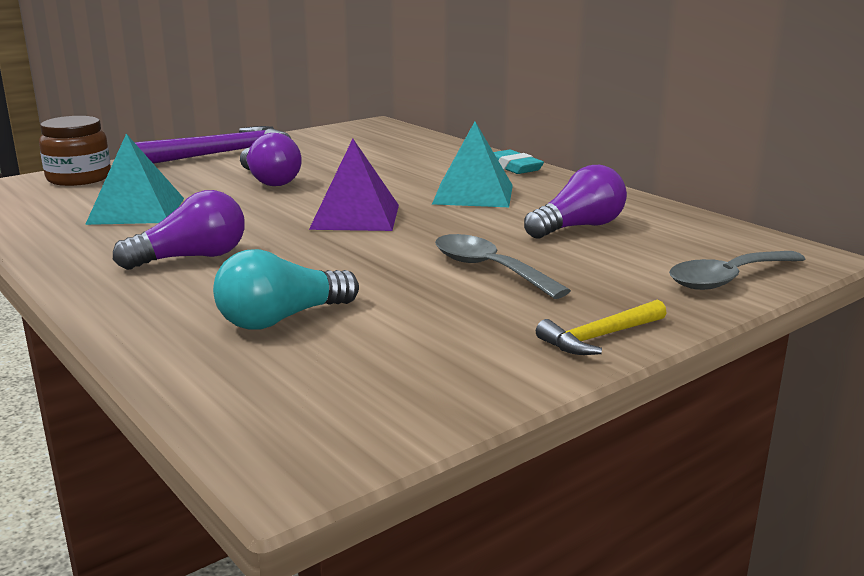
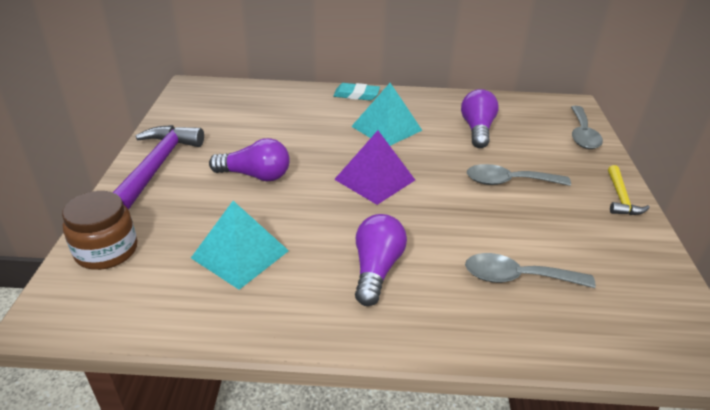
camera: 50 degrees left, 15 degrees up
(281, 319) = (517, 277): turquoise light bulb -> grey spoon

